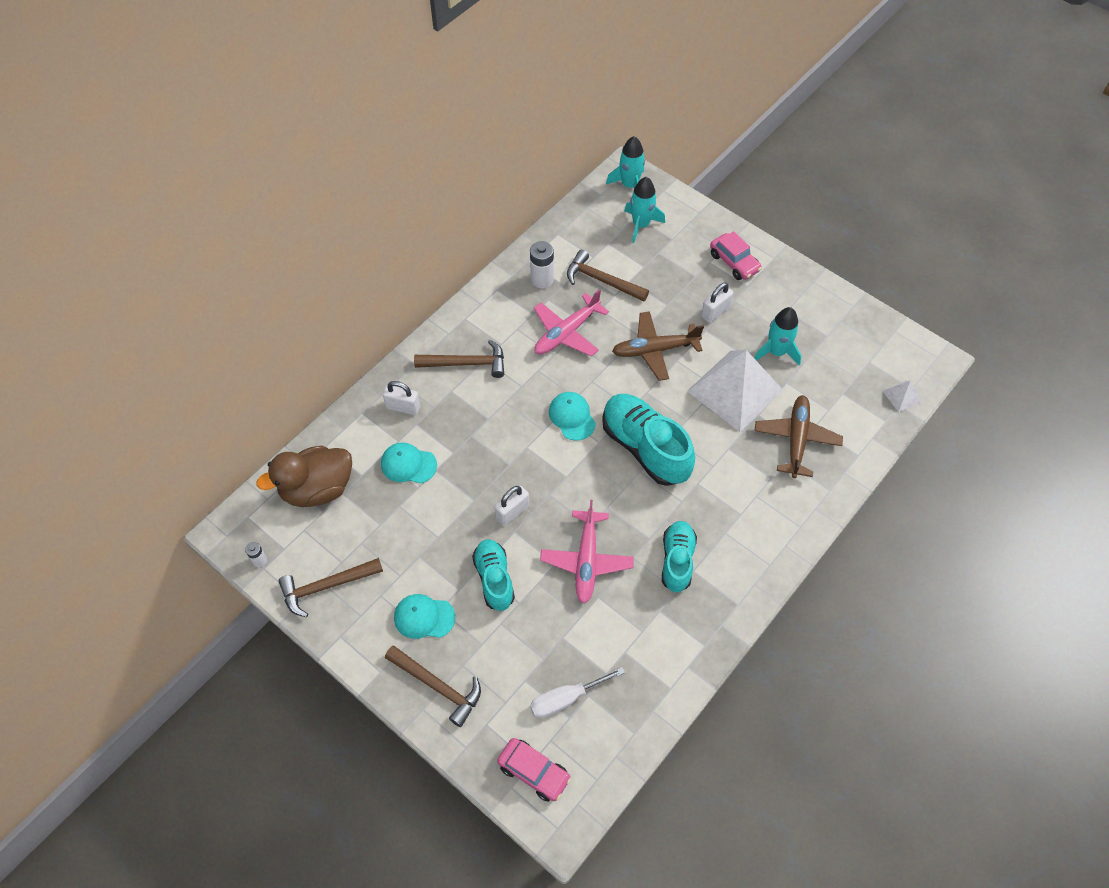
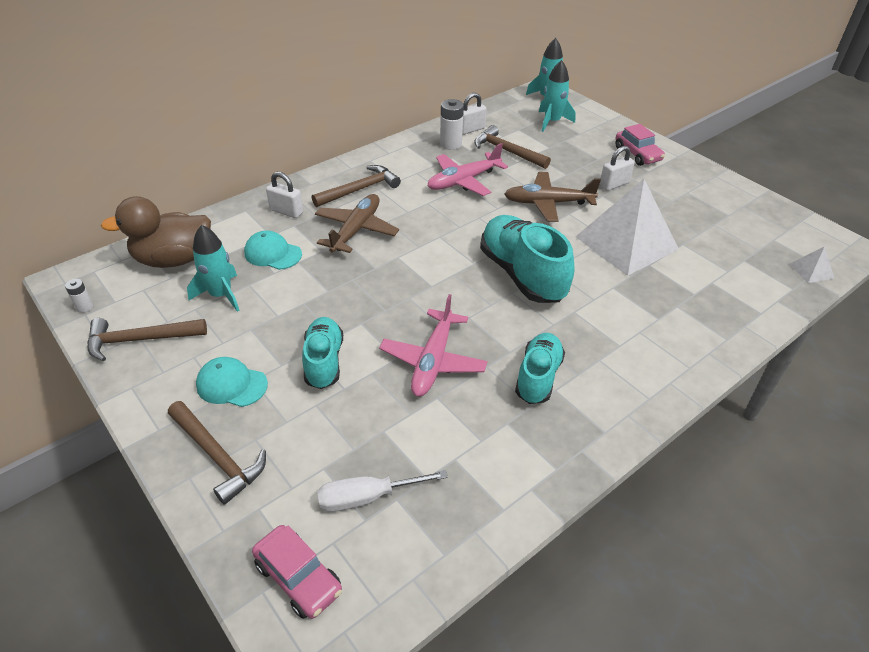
camera: 10 degrees right, 15 degrees down
(466, 363) = (360, 189): brown hammer -> brown hammer turned 45 degrees counterclockwise
(512, 512) = (364, 306): white padlock -> white padlock (470, 129)
(572, 417) = (451, 240): turquoise cap -> none
(776, 352) = (674, 220): turquoise rocket -> turquoise rocket (221, 295)
(796, 440) = (690, 290): brown plane -> brown plane (356, 230)

